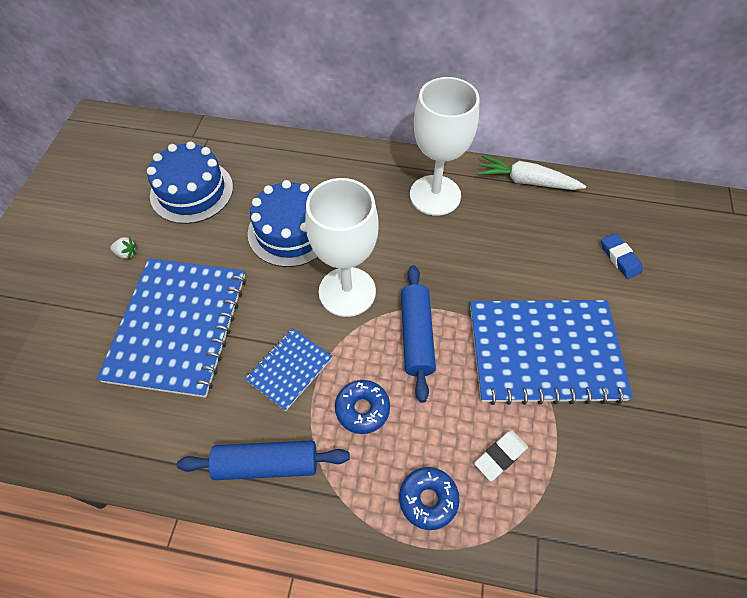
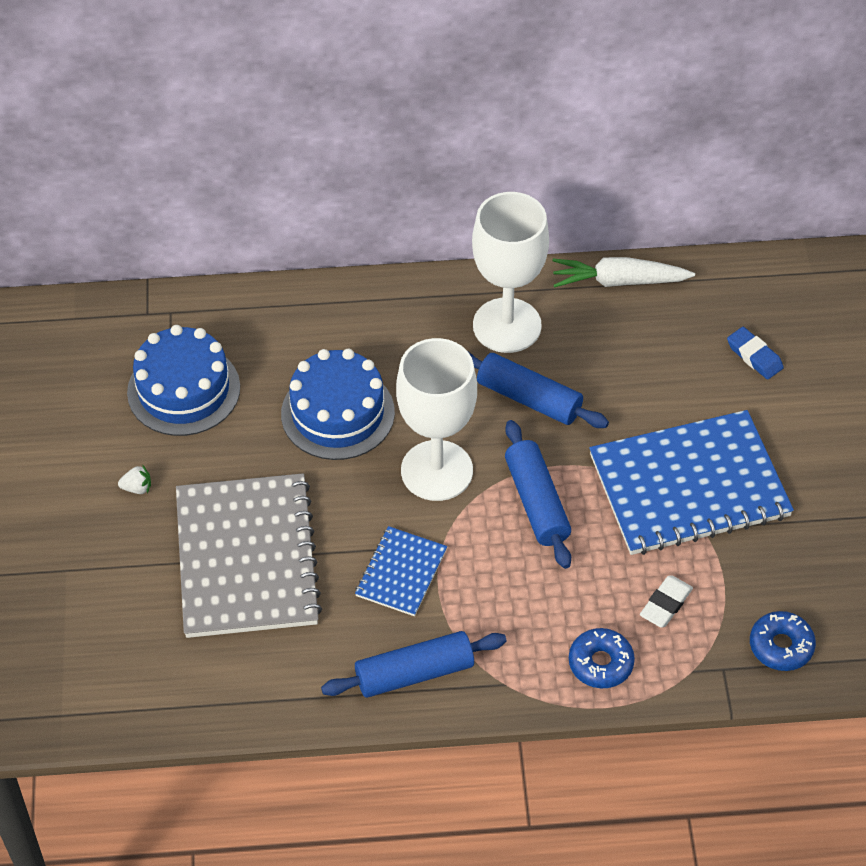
camera: 15 degrees left, 5 degrees down
(178, 327) = (247, 558): blue notebook -> grey notebook
(362, 409) = (500, 594): blue donut -> blue donut (781, 646)
(435, 252) = (529, 398): none -> blue rolling pin

